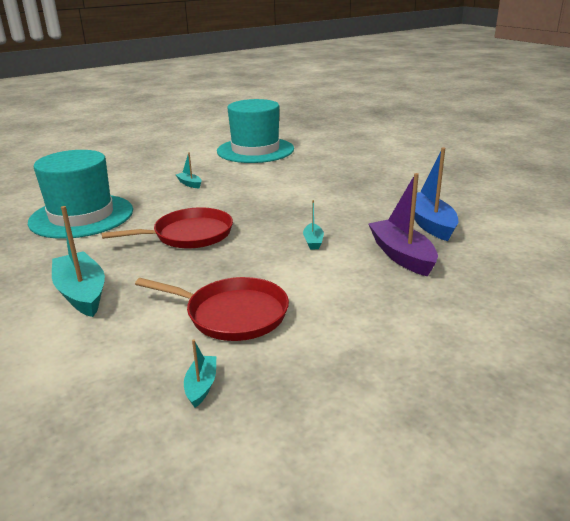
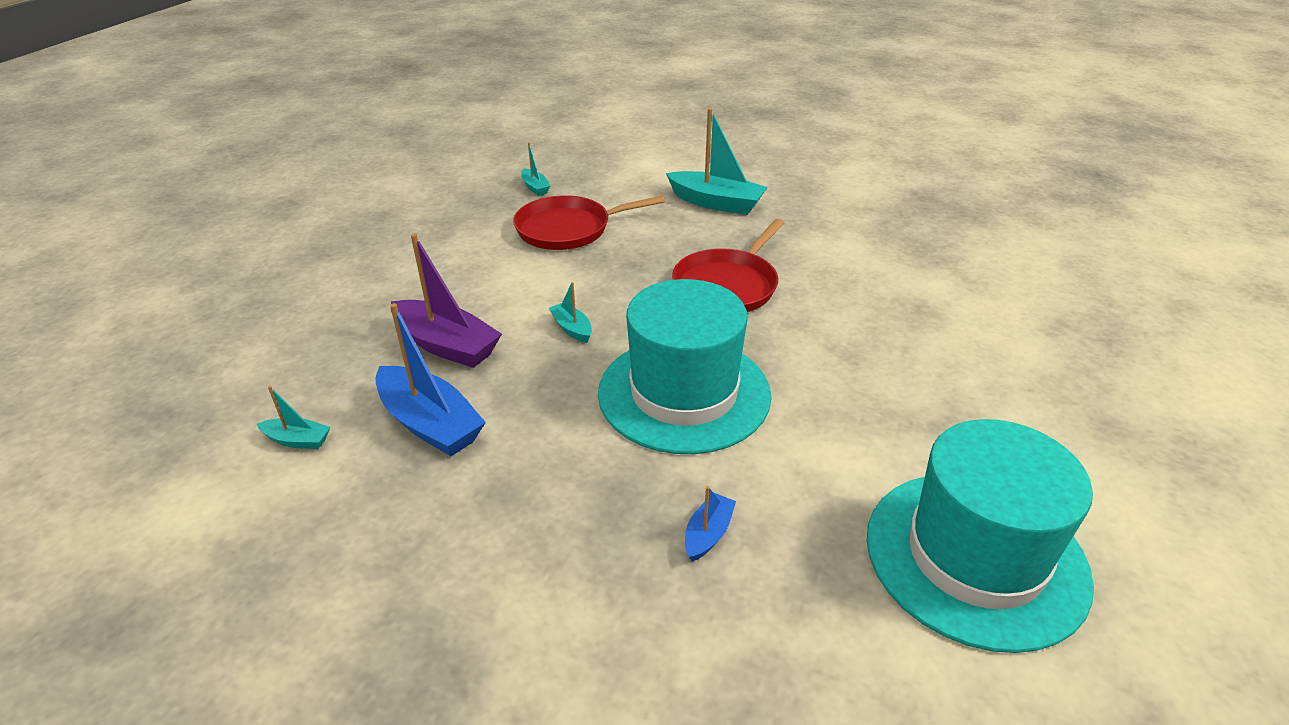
camera: 145 degrees right, 10 degrees up
(81, 216) = (894, 264): turquoise hat -> turquoise hat (684, 393)
(190, 184) = (888, 374): turquoise boat -> turquoise boat (297, 440)
(333, 170) = (708, 534): none -> blue boat

